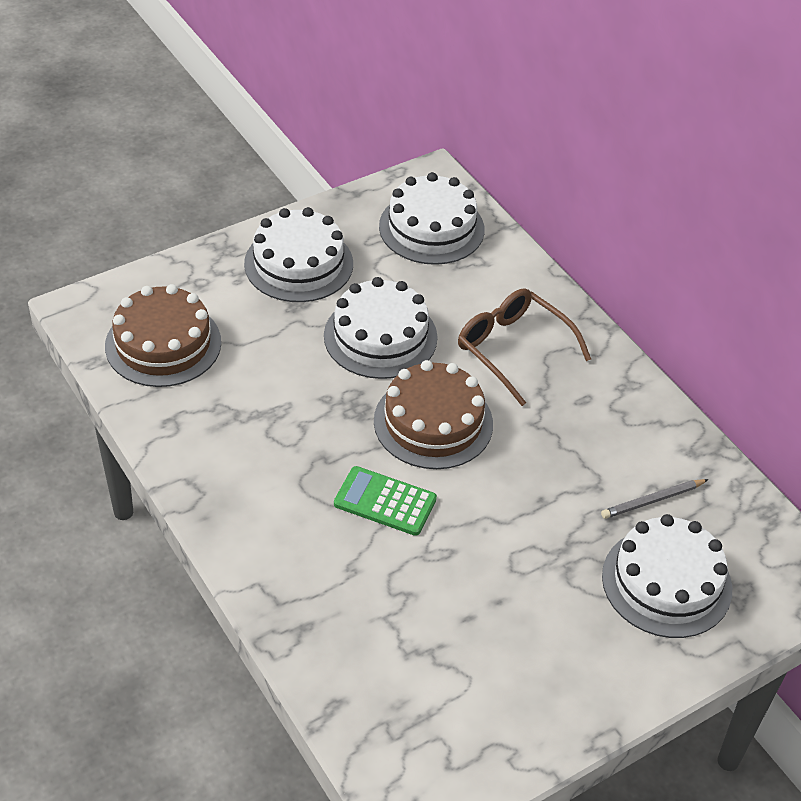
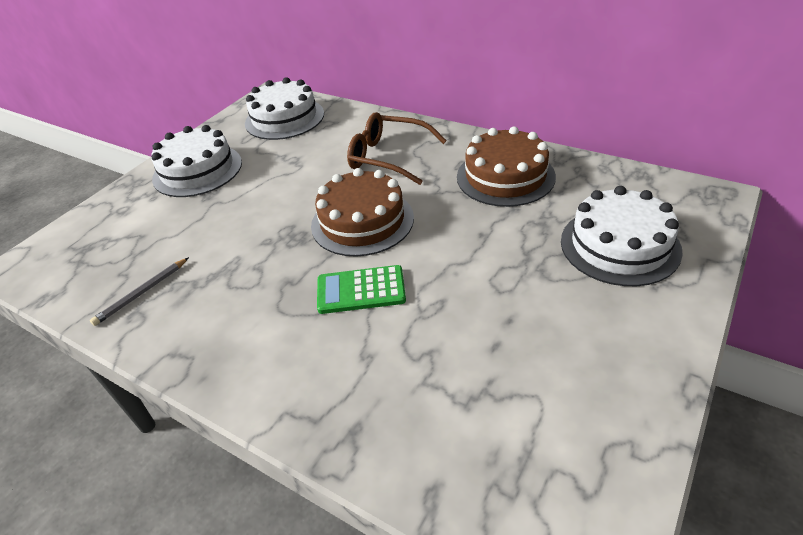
camera: 20 degrees left, 5 degrees down
(163, 344) = (105, 261): brown cake -> brown cake (505, 176)
(380, 336) = (286, 187): white cake -> none
(652, 500) = (559, 200): grey pencil -> grey pencil (142, 293)

